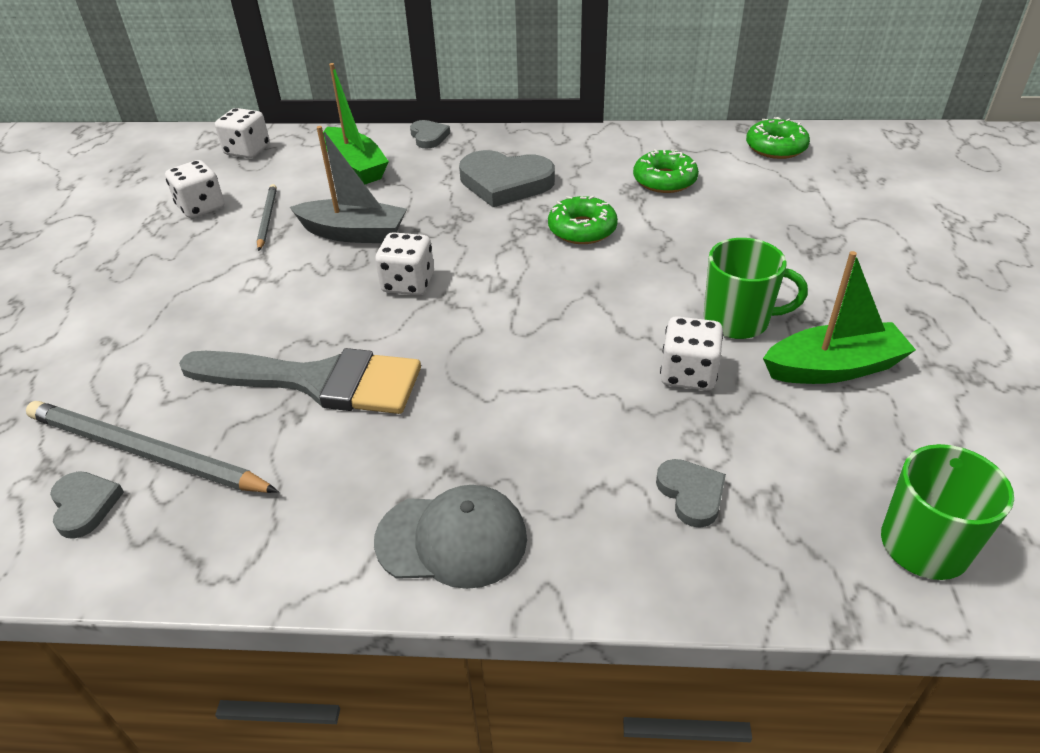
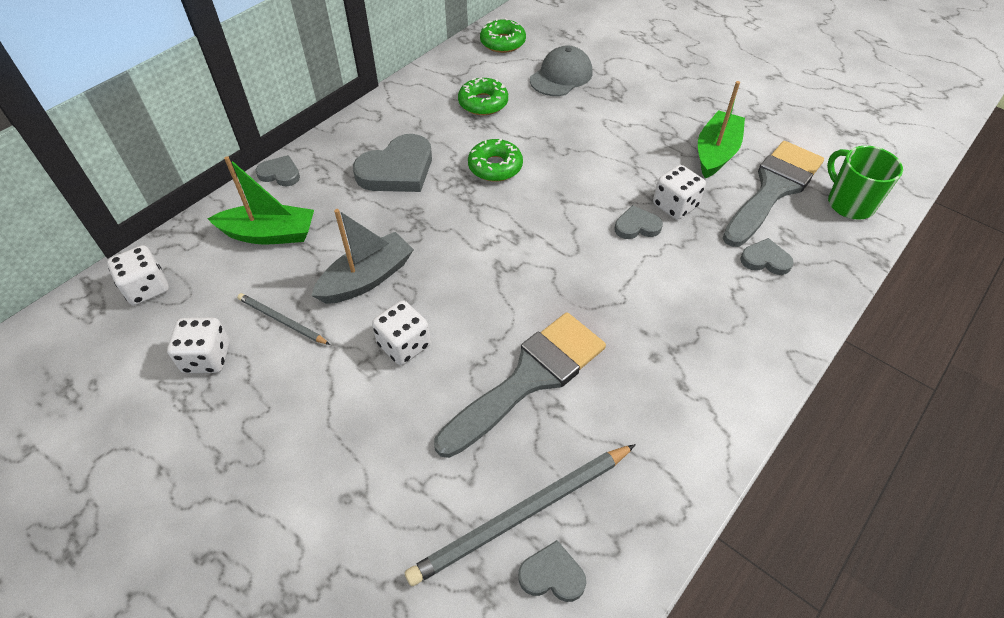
camera: 55 degrees left, 10 degrees up
(408, 283) = (465, 279): white dice -> white dice (404, 345)
(452, 539) = (730, 376): grey cap -> grey cap (561, 76)
(615, 359) = (637, 226): none -> grey heart
(738, 321) = (648, 160): green mug -> none
(840, 448) = (773, 189): none -> grey brush

